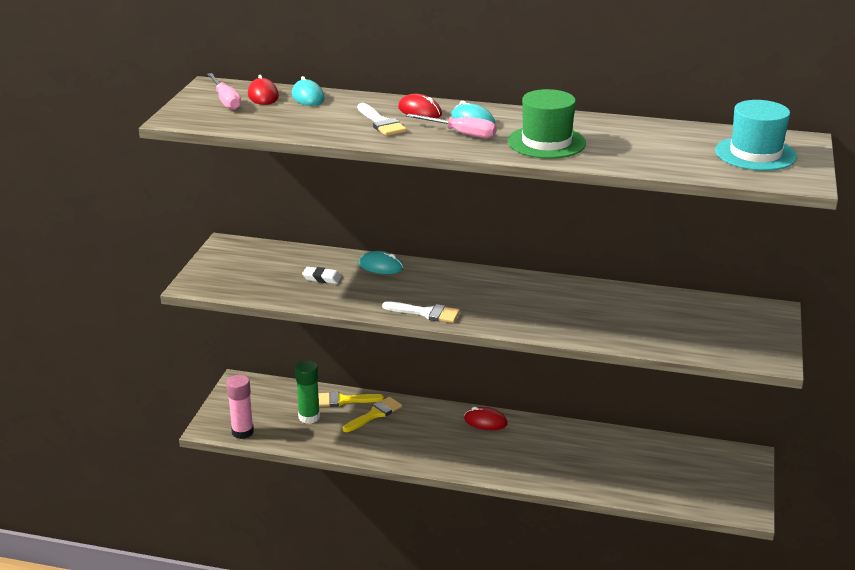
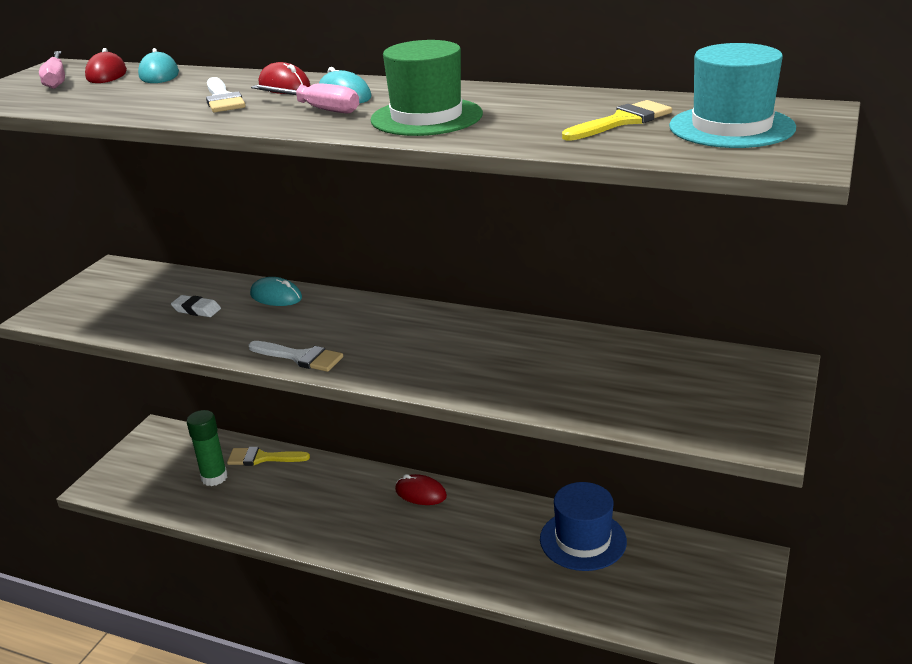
camera: 10 degrees right, 0 degrees up
(242, 432) = (130, 493): pink glue stick -> none
(375, 414) = (292, 477): yellow brush -> yellow brush (622, 121)
(622, 449) = (583, 540): none -> blue hat

